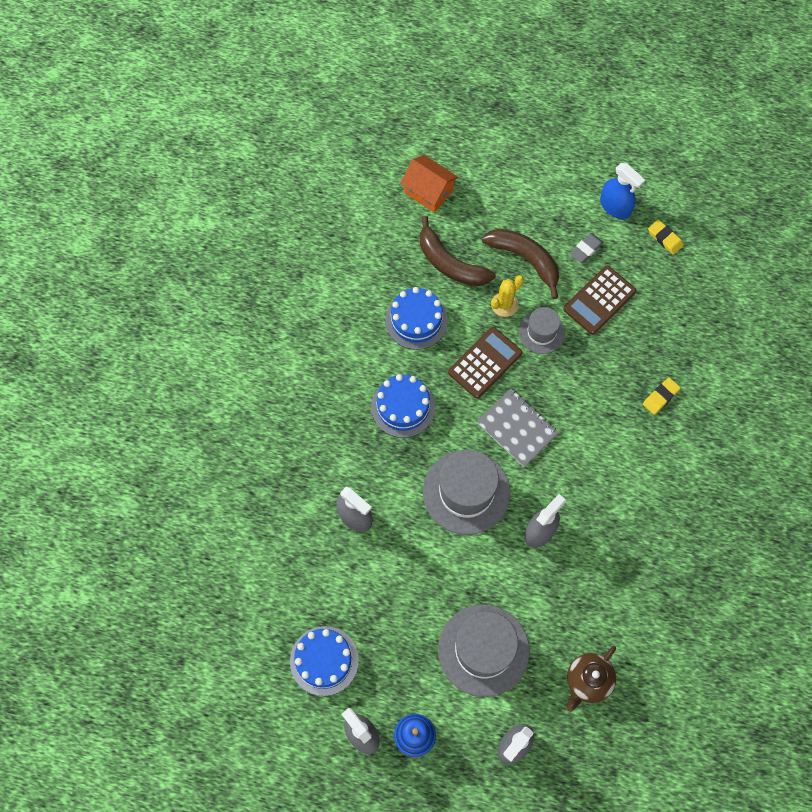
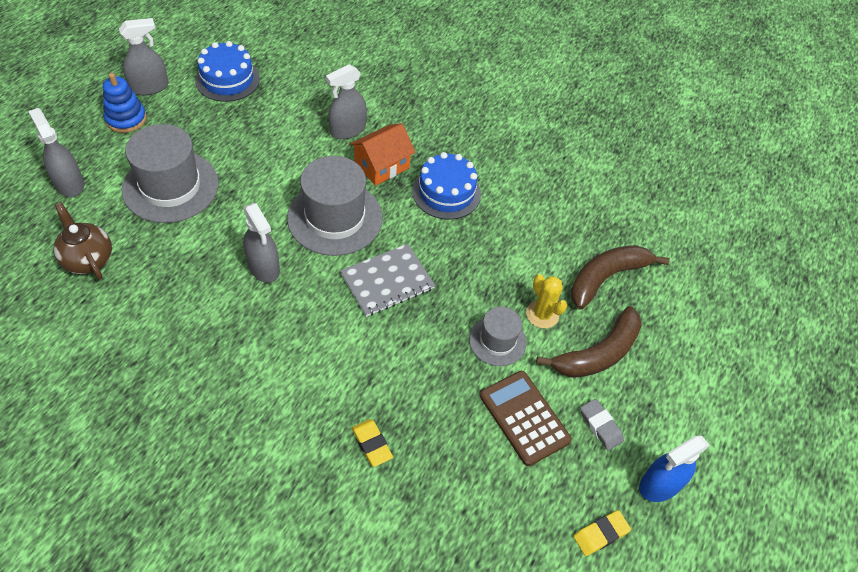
camera: 100 degrees right, 15 degrees down
(416, 320) = (542, 229): blue cake -> none
(428, 191) = (704, 283): orange house -> orange house (382, 165)
(485, 363) = (474, 275): brown calculator -> none

